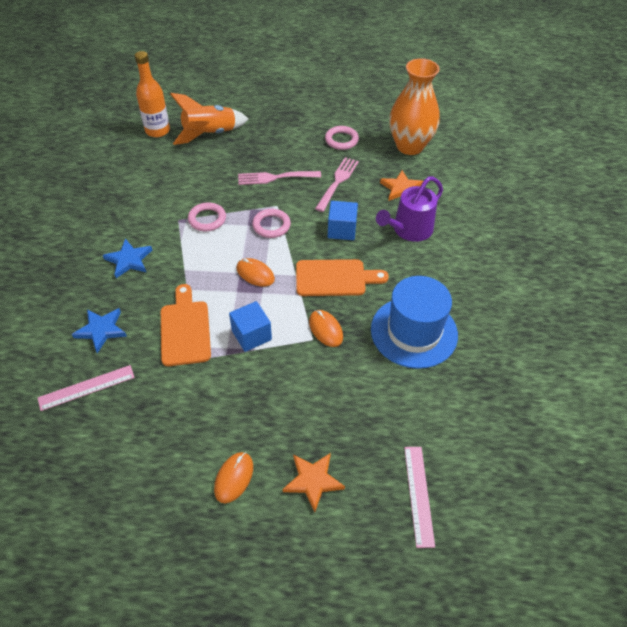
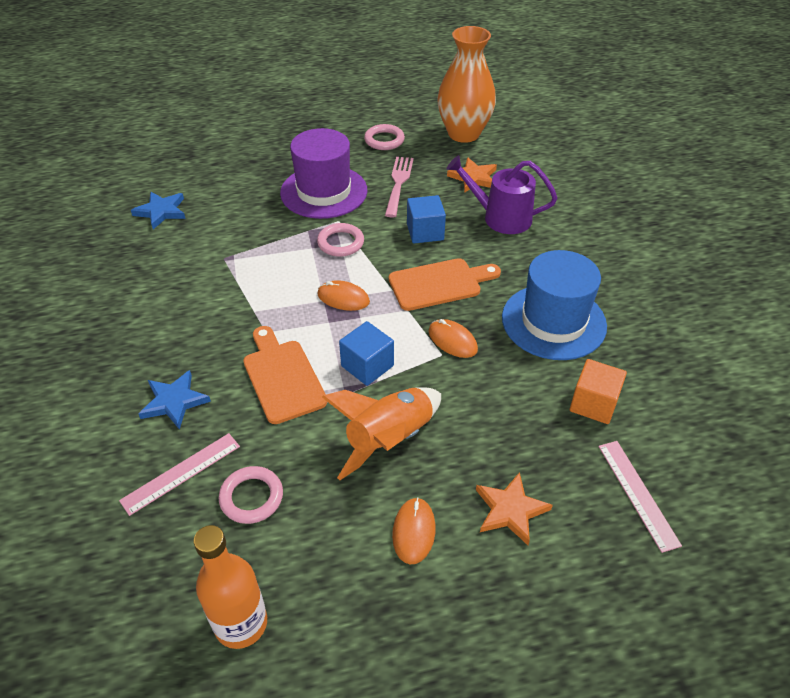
camera: 15 degrees left, 5 degrees down
(129, 260) = (179, 314): blue star -> blue star (161, 211)
(157, 131) = (158, 166): orange bottle -> orange bottle (241, 623)
(207, 219) = (259, 250): pink ring -> pink ring (251, 497)
(210, 134) = (225, 159): orange rocket -> orange rocket (390, 439)
(275, 177) = (324, 192): pink fork -> purple hat
(409, 230) = (501, 217): purple watering can -> purple watering can turned 75 degrees clockwise
(416, 410) = (593, 404): none -> orange cube

